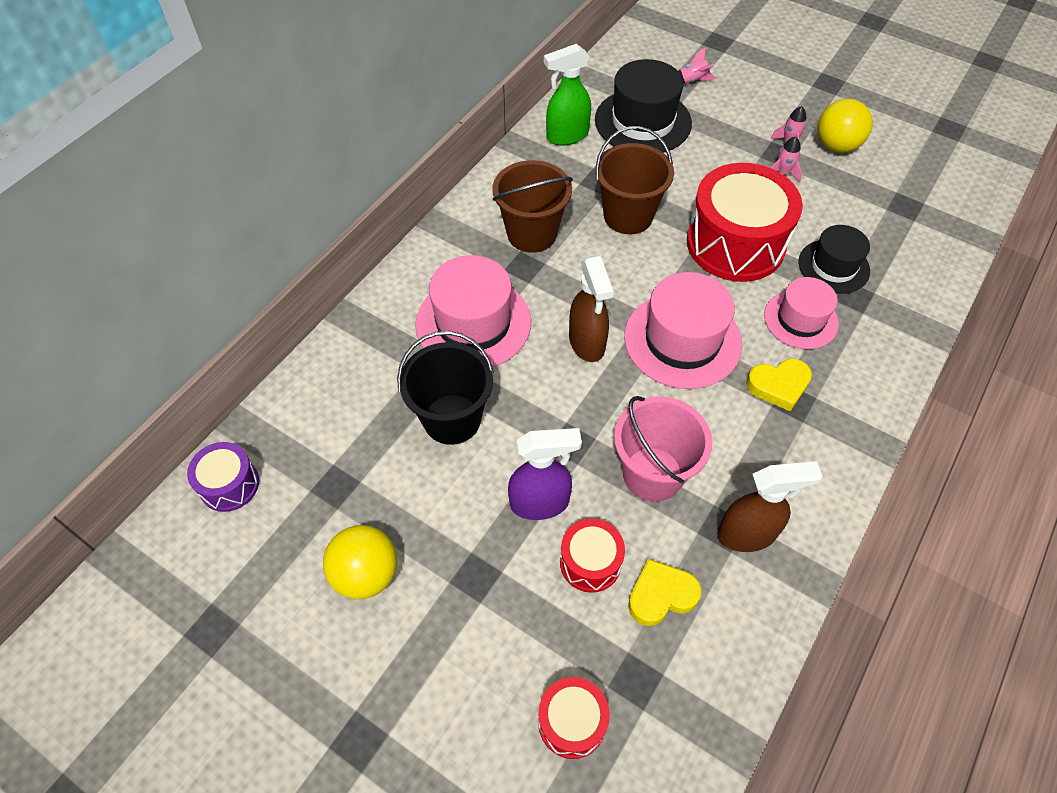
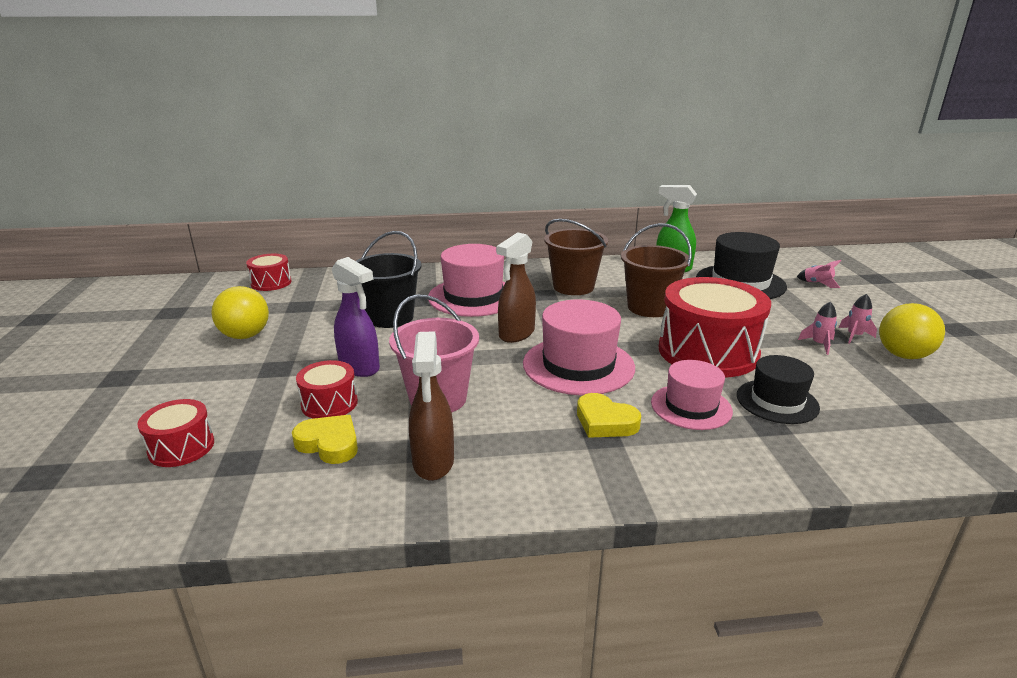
camera: 50 degrees right, 30 degrees down
(229, 485) = (271, 283): purple drum -> red drum
(747, 534) = (433, 463): brown spray bottle -> brown spray bottle turned 45 degrees clockwise

